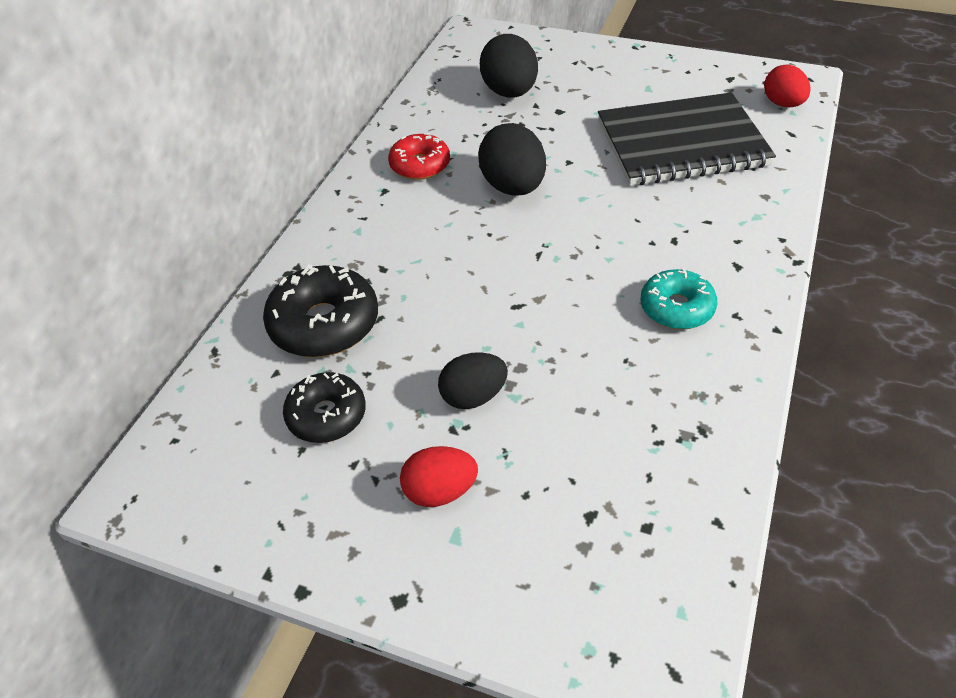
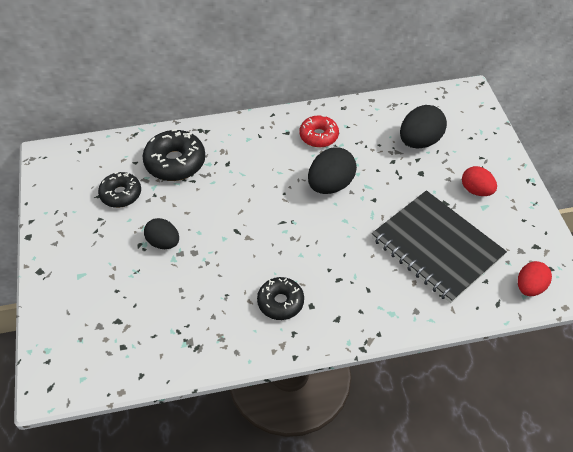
camera: 55 degrees right, 5 degrees up
(440, 491) = (101, 257): red egg -> red egg (476, 190)
(676, 308) = (280, 302): turquoise donut -> black donut

